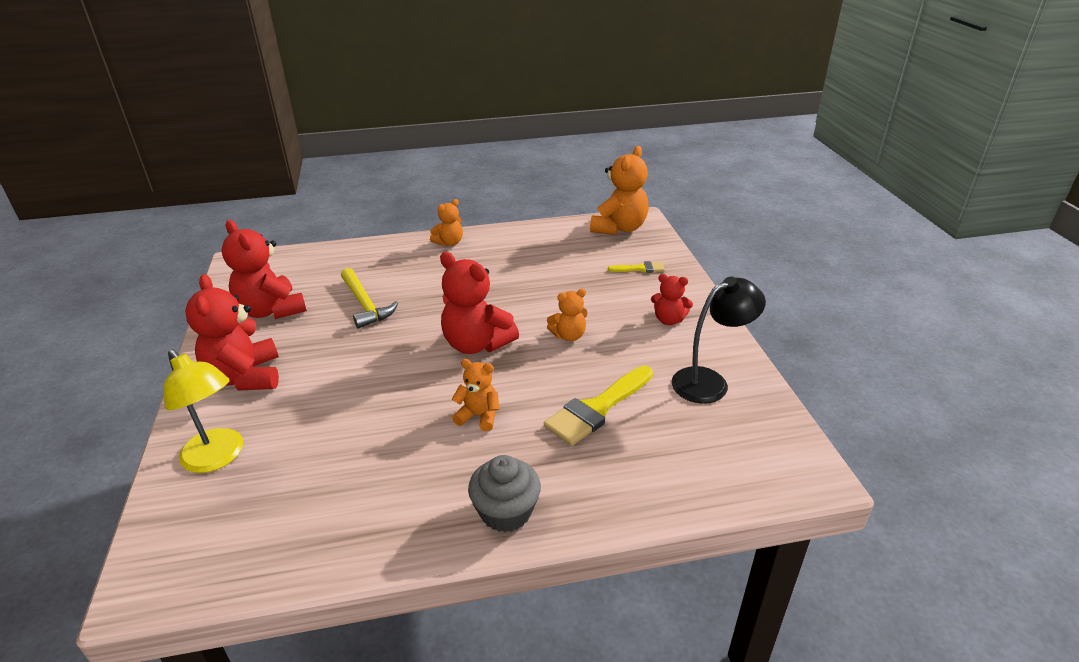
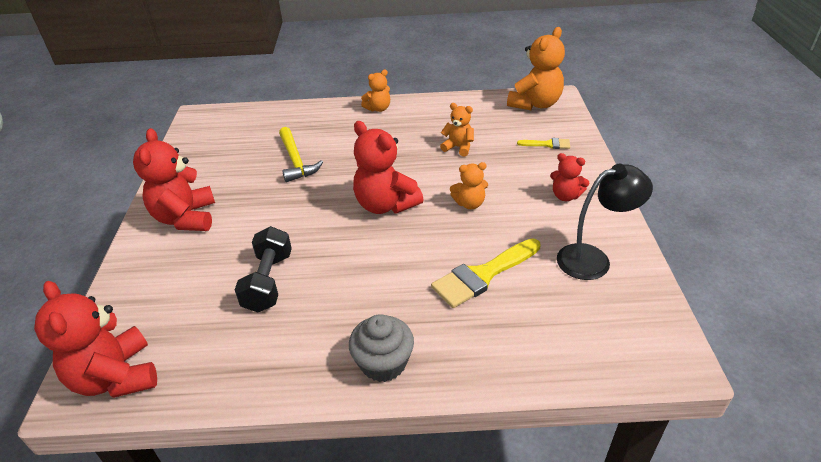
camera: 10 degrees right, 5 degrees up
(218, 458) = (152, 287): yellow lamp -> none
(271, 310) = (217, 160): red teddy bear -> red teddy bear (116, 377)
(357, 438) = (268, 282): none -> black dumbbell
(479, 416) = (375, 272): orange teddy bear -> orange teddy bear (458, 147)

